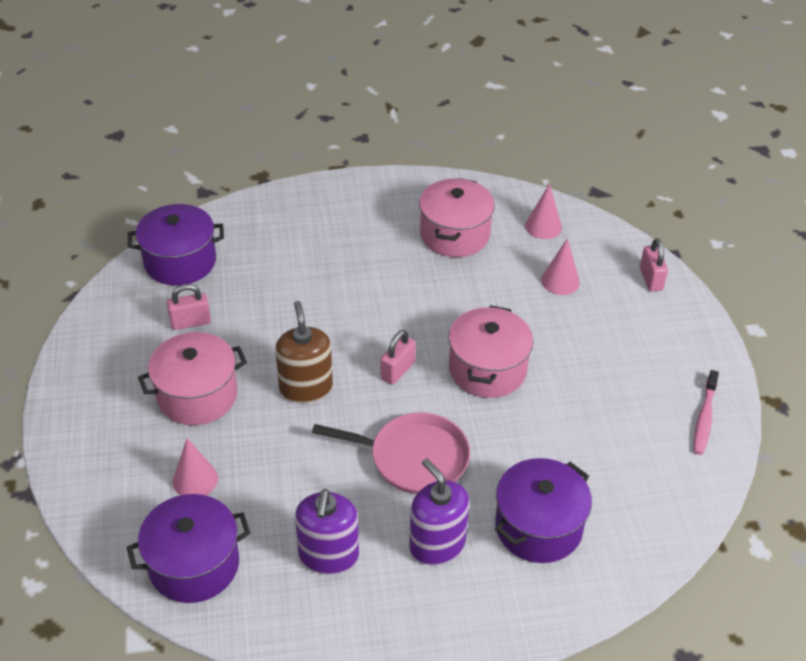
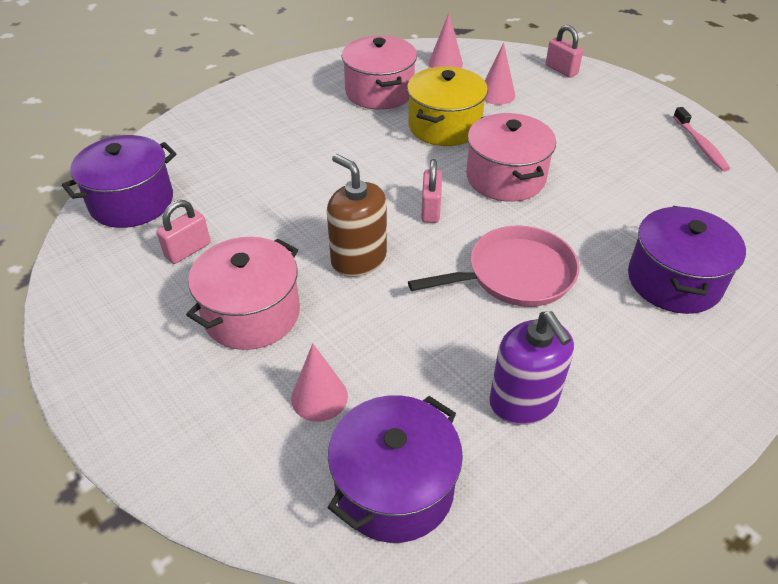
camera: 30 degrees left, 0 degrees up
(437, 544) = (609, 338): purple soap dispenser -> none
(481, 295) = (444, 126): none -> yellow pot

